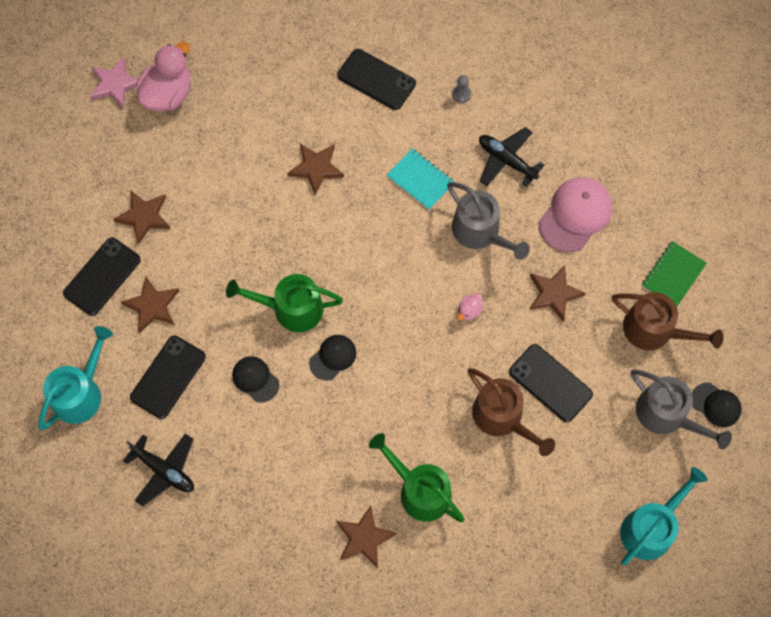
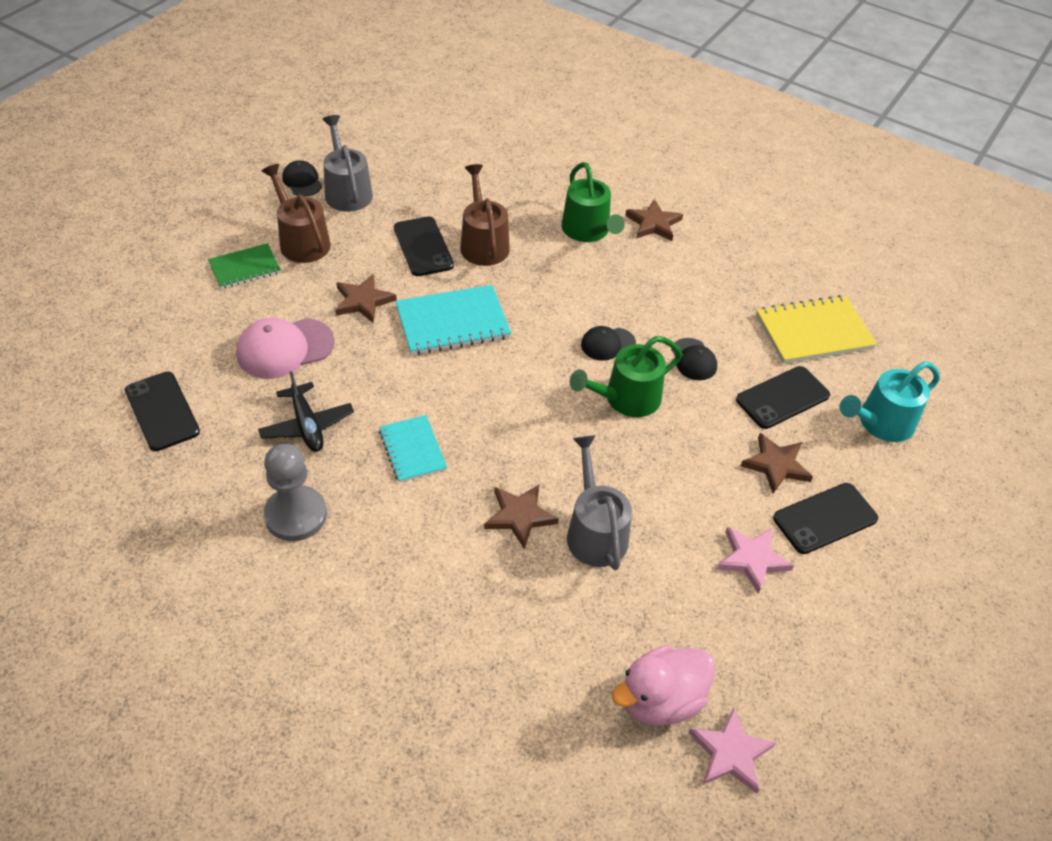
camera: 155 degrees left, 20 degrees down
(144, 217) = (752, 559): brown star -> pink star
(164, 470) = (813, 332): black plane -> yellow notebook
(291, 308) = (626, 398): green watering can -> green watering can turned 120 degrees clockwise
(376, 80) = (381, 582): black phone -> black phone (162, 411)
(461, 94) = (296, 515): grey pawn -> grey pawn, size x2.37
(469, 311) = (452, 322): pink duck -> turquoise notebook
(480, 232) = (389, 376): grey watering can -> grey watering can (595, 531)
(651, 528) = (422, 144): turquoise watering can -> none

